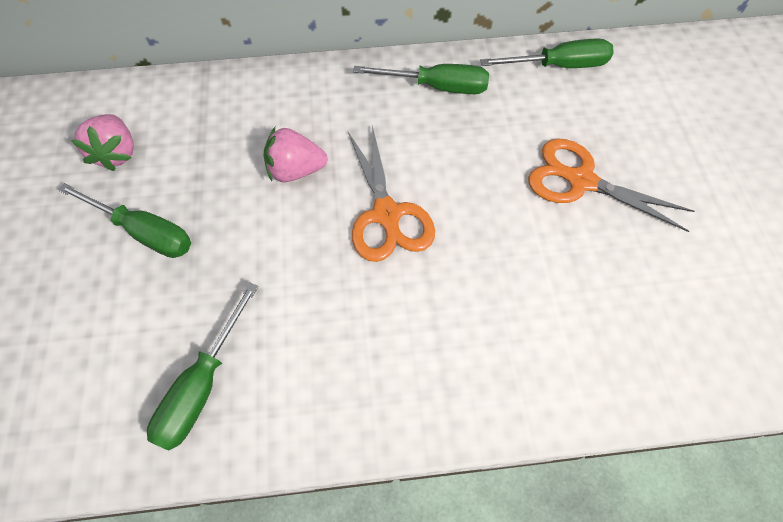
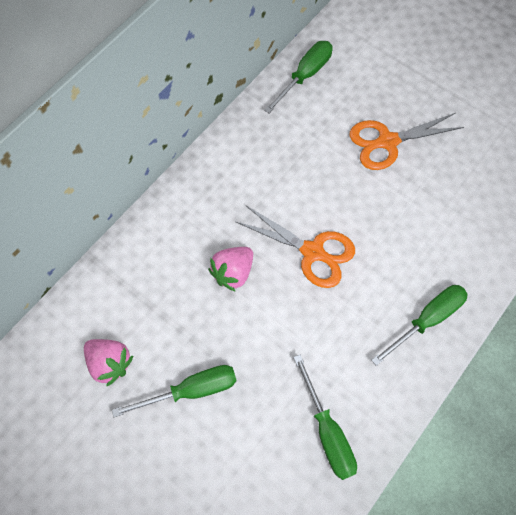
camera: 45 degrees left, 5 degrees up
(436, 87) = (252, 148): green screwdriver -> green screwdriver (426, 320)

